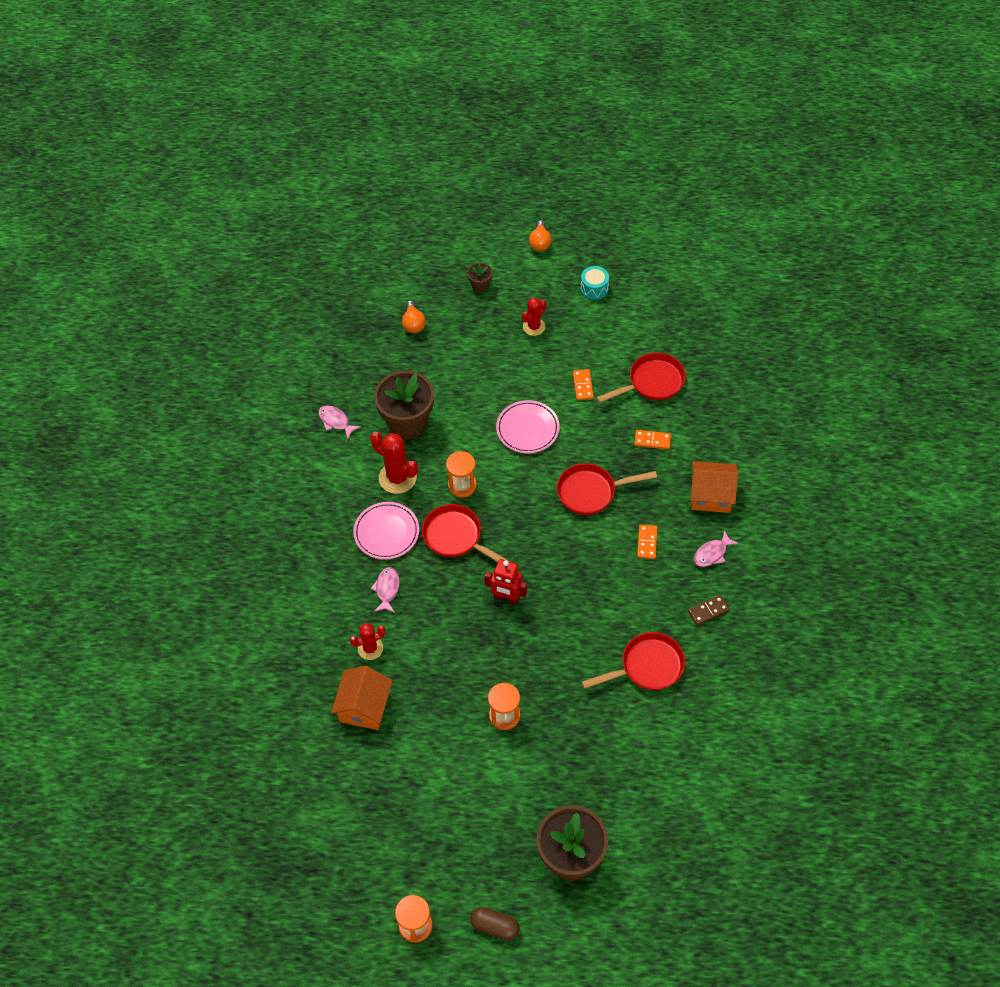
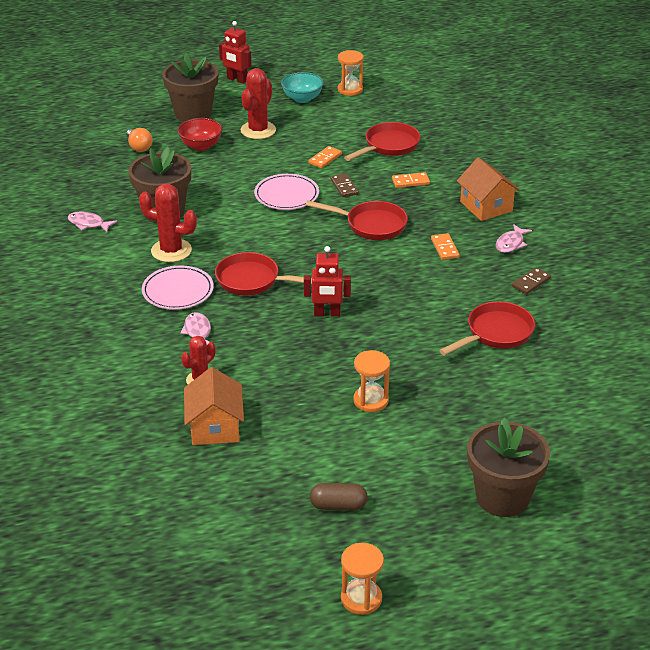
camera: 20 degrees left, 20 degrees down
(462, 485) = (240, 244): orange hourglass -> orange hourglass (350, 89)
(471, 336) = (201, 146): none -> red bowl
(480, 285) = (193, 113): brown flower pot -> brown flower pot, size x2.20
(495, 927) = (452, 576): brown capsule -> brown capsule (338, 505)
(534, 327) = (258, 130): red cactus -> red cactus, size x1.59
(540, 242) = (237, 80): orange light bulb -> red robot
(583, 386) = (325, 159): orange domino -> orange domino turned 60 degrees clockwise
(586, 431) = (344, 187): none -> brown domino
(591, 492) = (371, 225): red pan -> red pan turned 135 degrees counterclockwise
(594, 288) = (302, 98): turquoise drum -> turquoise bowl
(710, 495) = (486, 206): orange house -> orange house turned 75 degrees clockwise

